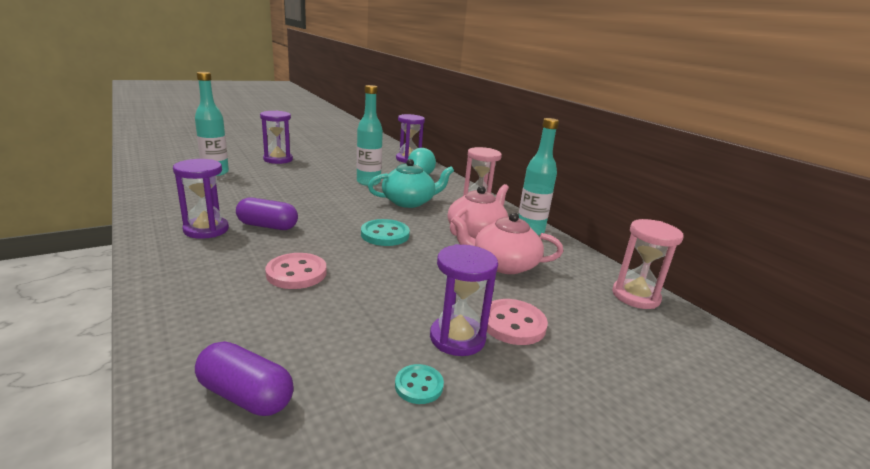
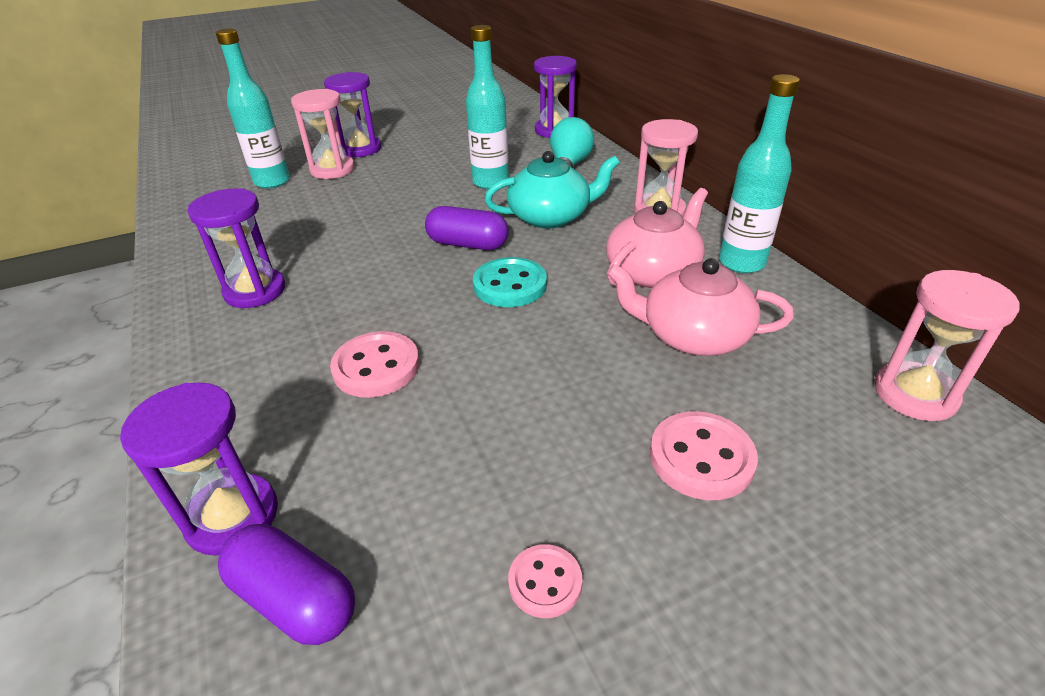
camera: 10 degrees right, 15 degrees up
(259, 169) = (332, 170): none -> pink hourglass
(267, 226) = (340, 279): purple capsule -> purple capsule (468, 244)
(419, 385) = (545, 582): turquoise button -> pink button
(457, 338) = (610, 488): purple hourglass -> purple hourglass (232, 517)

